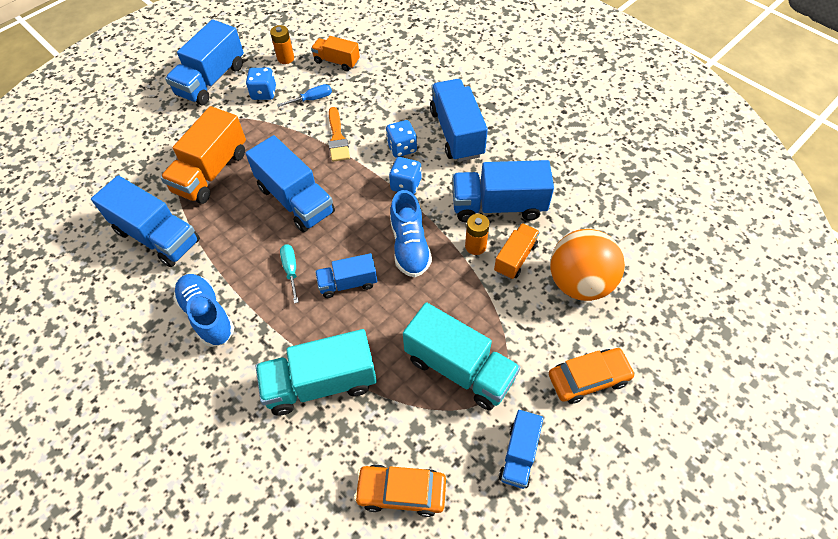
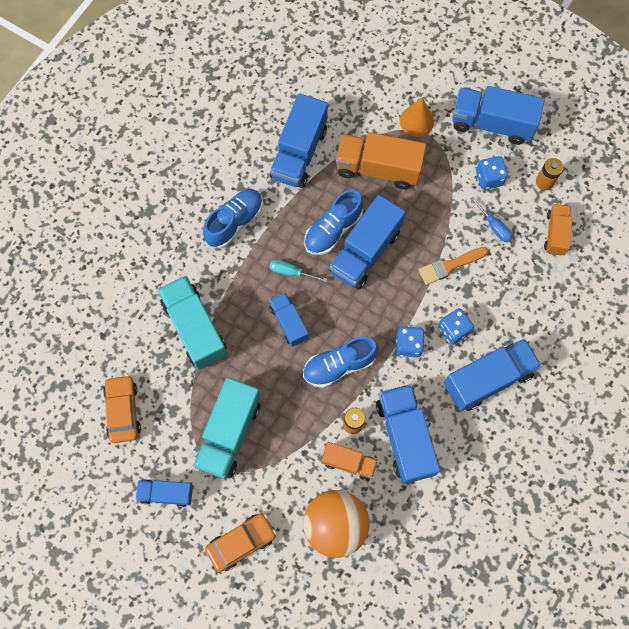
camera: 75 degrees right, 15 degrees up
(178, 132) = (416, 121): none -> orange cone
(259, 223) = (333, 230): none -> blue shoe
(291, 270) = (291, 272): turquoise screwdriver -> turquoise screwdriver turned 135 degrees counterclockwise
(588, 379) = (241, 542): orange car -> orange car turned 90 degrees counterclockwise

